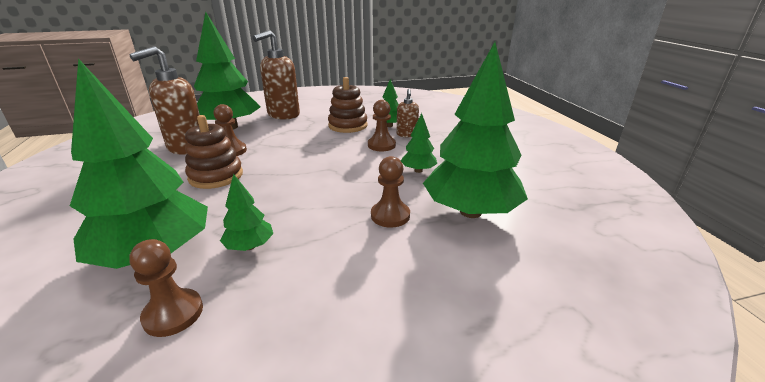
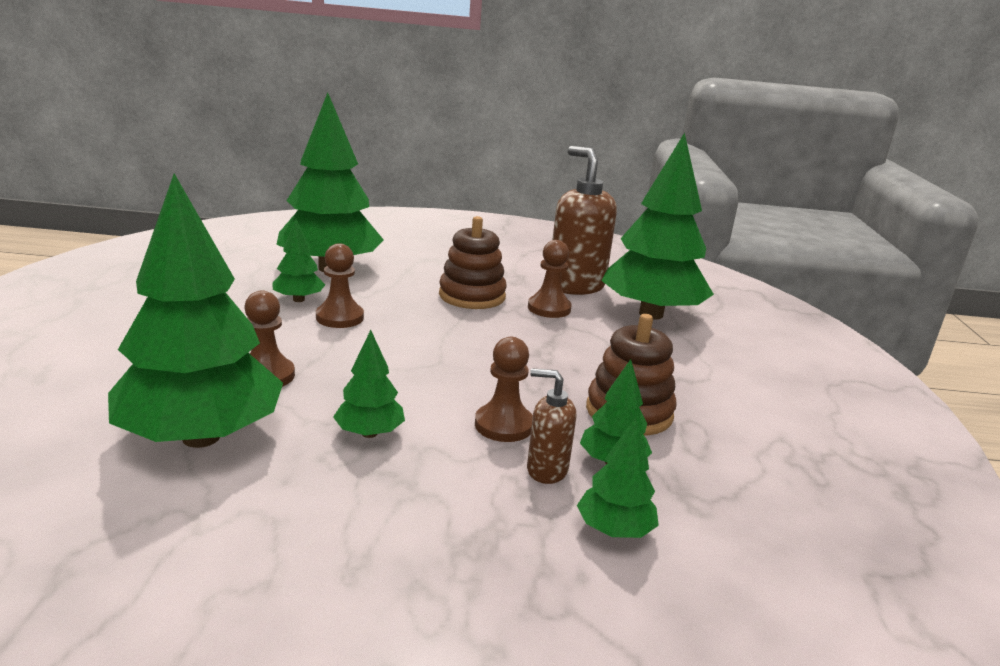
camera: 105 degrees right, 5 degrees down
(173, 314) = (243, 272): brown pawn -> brown pawn (339, 317)
(283, 115) = (709, 359): brown soap dispenser -> none
(429, 123) = (614, 530): none -> green tree

